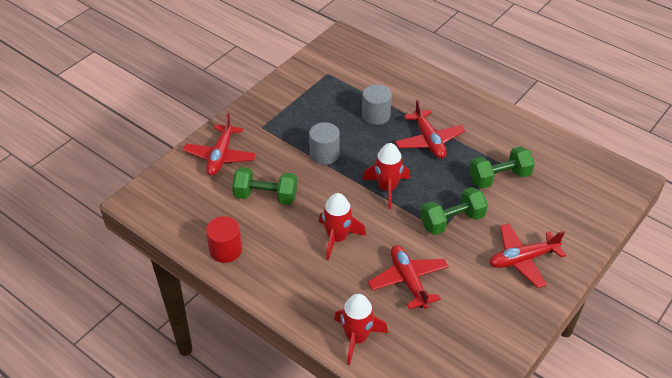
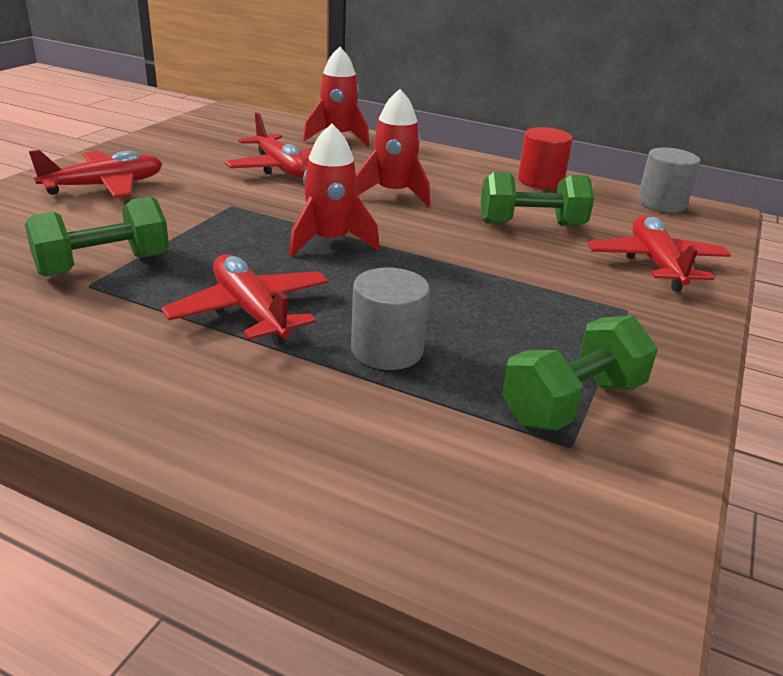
camera: 165 degrees right, 15 degrees down
(324, 154) = (468, 277): grey cylinder -> grey cylinder (661, 203)
(452, 221) = (212, 214): green dumbbell -> green dumbbell (572, 402)

